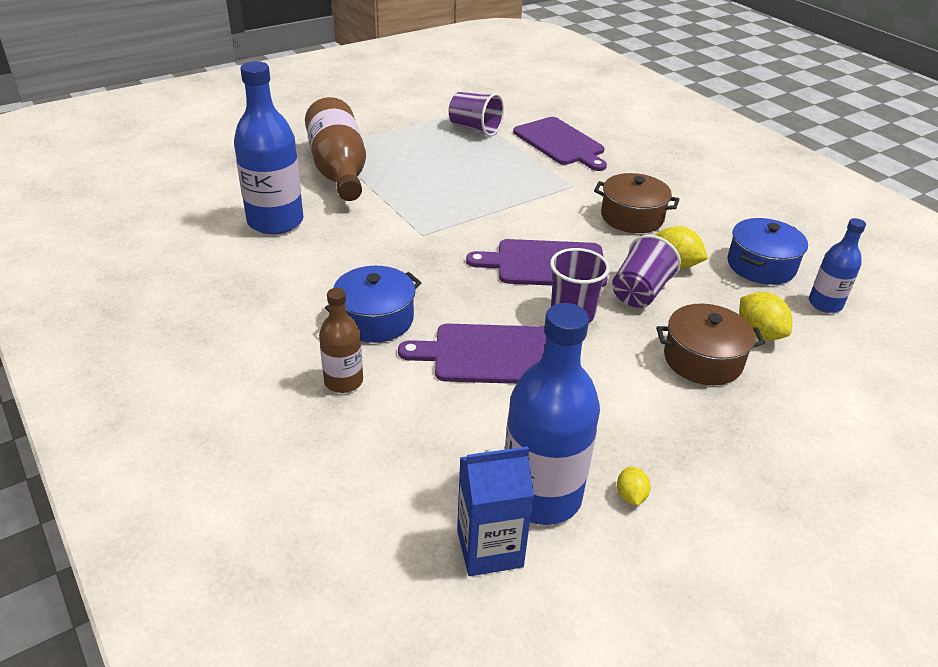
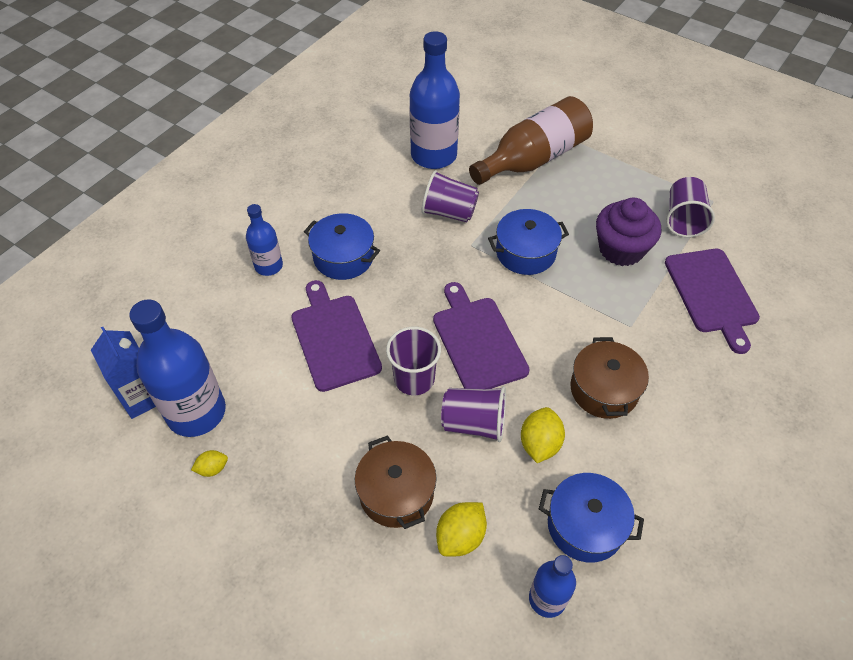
camera: 70 degrees right, 15 degrees up
(343, 381) = (268, 266): brown bottle -> blue bottle
(367, 235) = (449, 212): none -> purple cup
(455, 208) = (525, 253): none -> blue pot
(486, 164) = (621, 249): none -> purple cupcake
(560, 143) = (712, 294): purple cutting board -> purple cutting board turned 45 degrees counterclockwise

